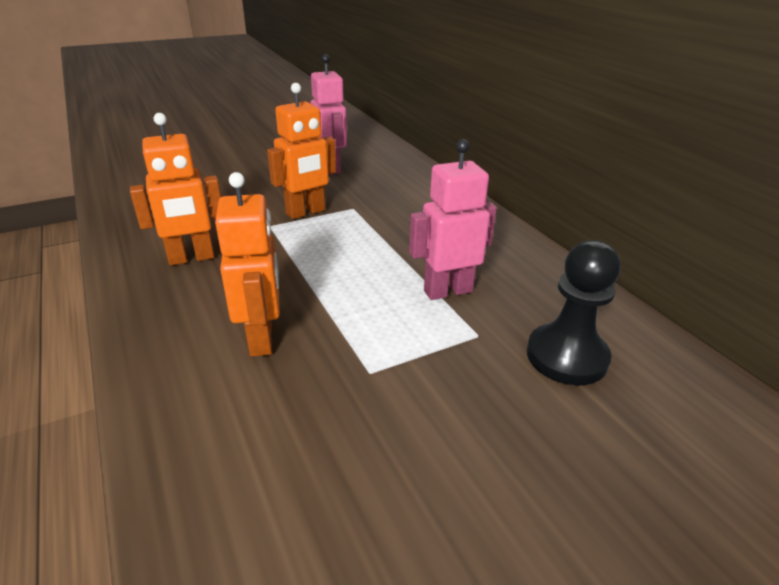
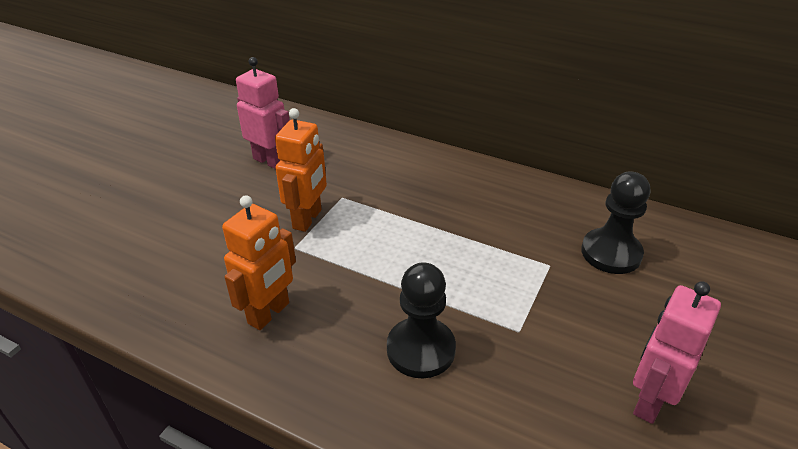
camera: 35 degrees left, 5 degrees up
(262, 338) = (421, 349): orange robot -> black pawn
(447, 291) = (495, 240): pink robot -> pink robot (649, 401)

